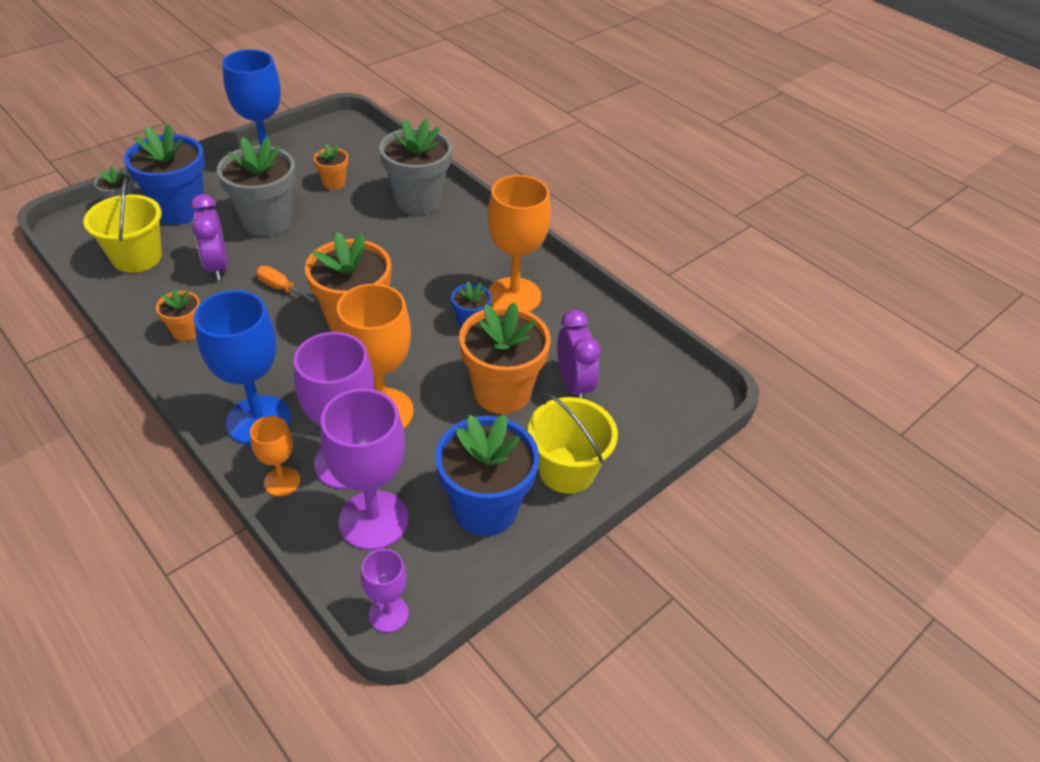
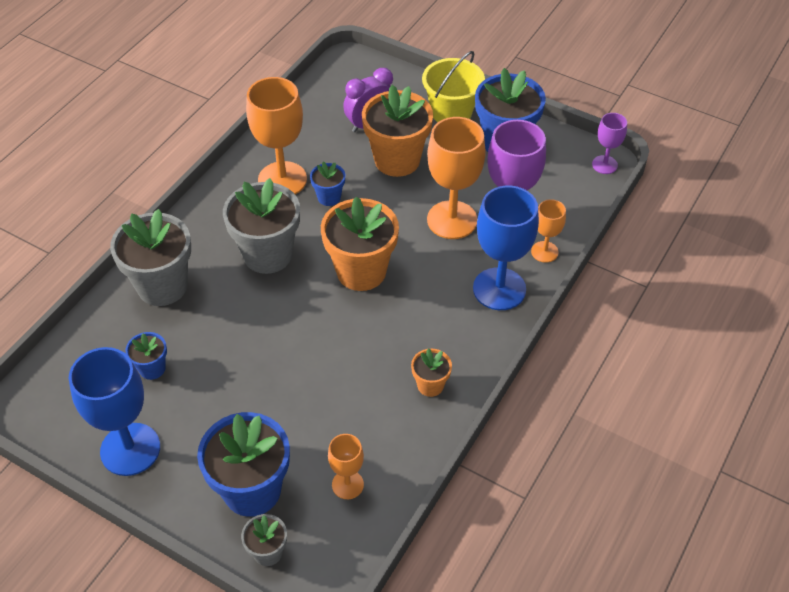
camera: 105 degrees left, 5 degrees up
(137, 257) = (347, 484): yellow bucket -> orange goblet
(217, 266) = (332, 406): purple clock -> none
(267, 222) = (244, 398): grey flower pot -> grey flower pot (267, 254)
(280, 287) = (341, 342): orange screwdriver -> none
(334, 183) = (152, 368): orange flower pot -> blue flower pot
(373, 520) = (546, 193): purple goblet -> none

